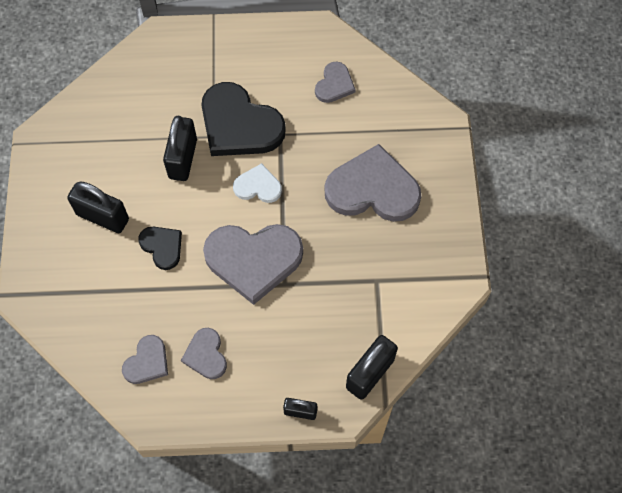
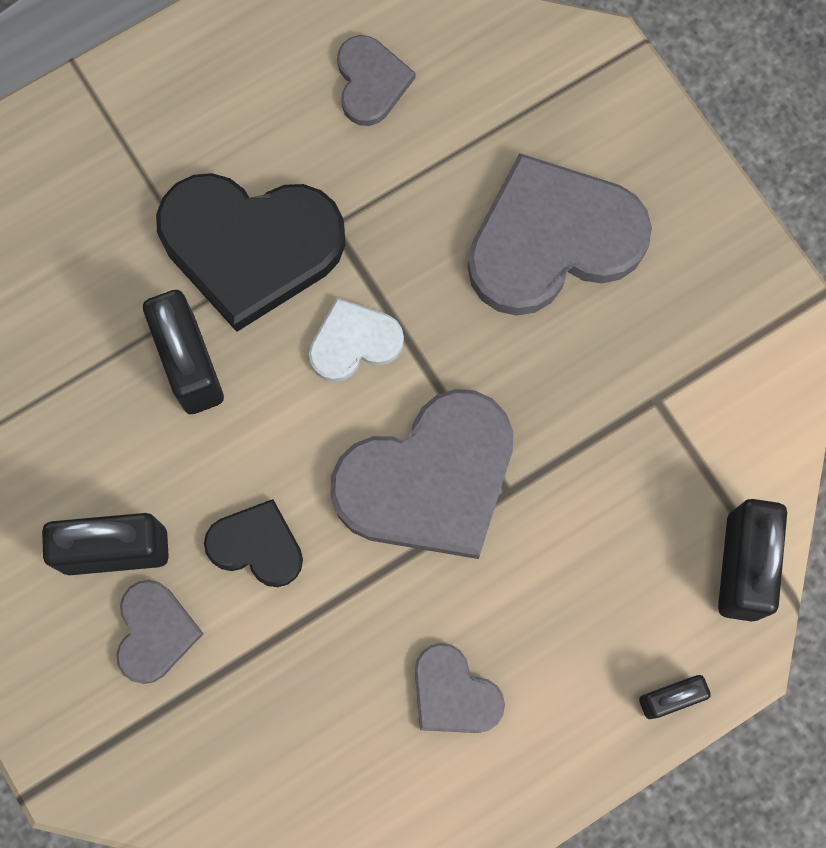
camera: 30 degrees left, 10 degrees up
(147, 362) = (361, 764): grey heart -> grey heart (155, 632)

